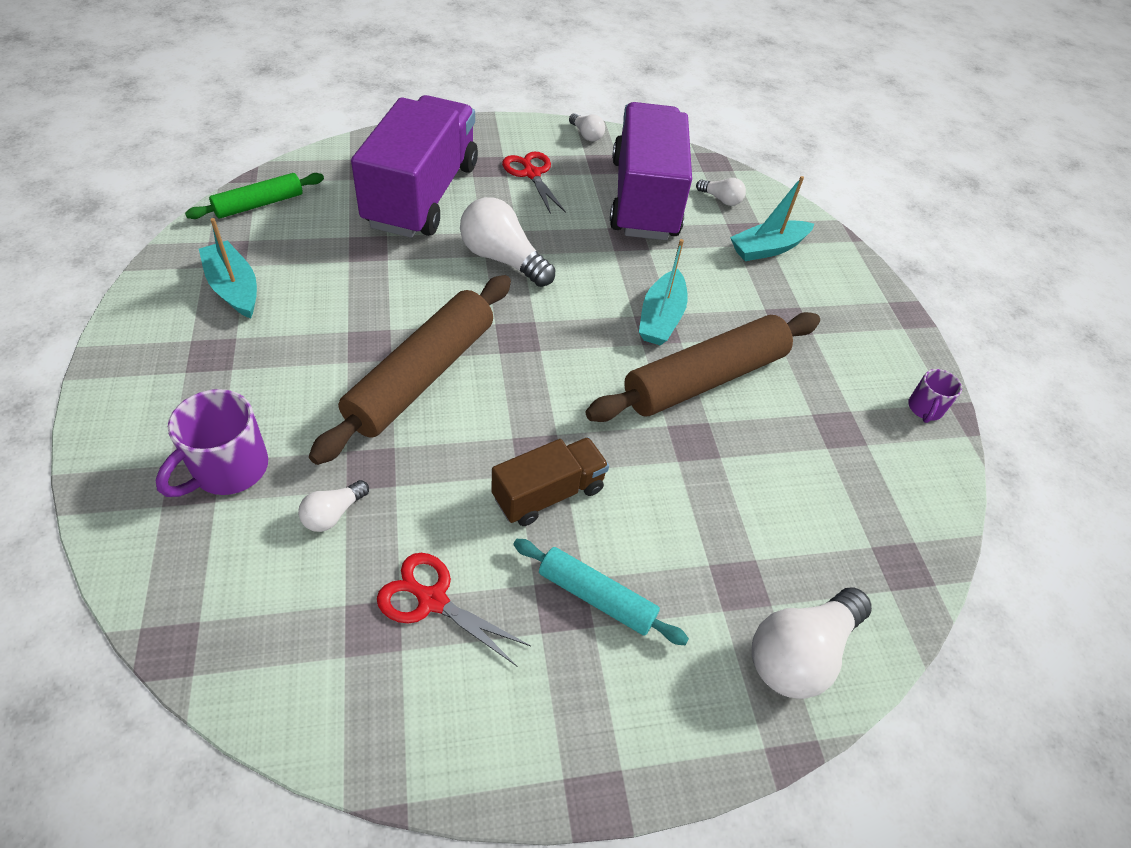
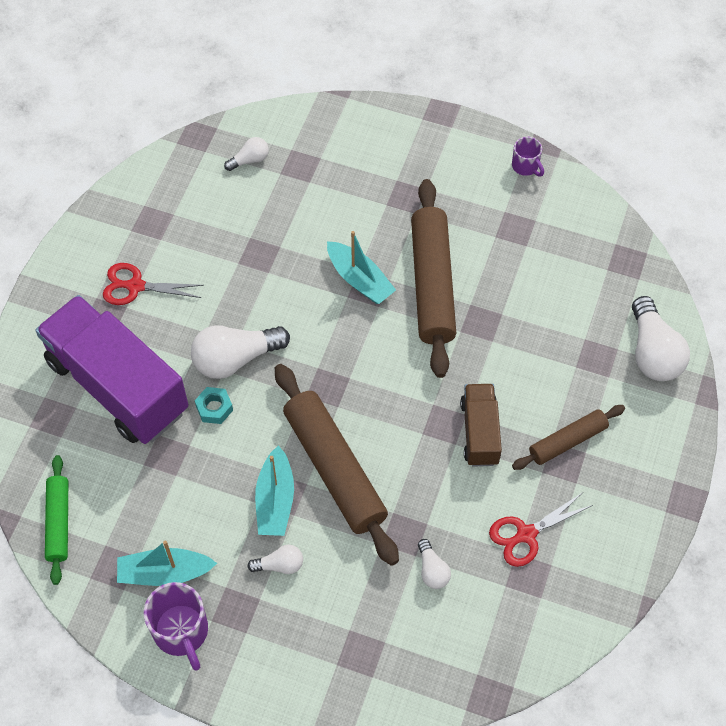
camera: 55 degrees left, 10 degrees up
(228, 470) = (361, 626): purple mug -> purple mug (181, 632)
(438, 262) = (214, 408): none -> turquoise nut
(586, 135) = (103, 215): white light bulb -> white light bulb (280, 565)
(596, 597) = (567, 441): turquoise rolling pin -> brown rolling pin
(644, 198) = (217, 216): purple truck -> none
(768, 248) = (325, 162): turquoise boat -> turquoise boat (275, 500)

